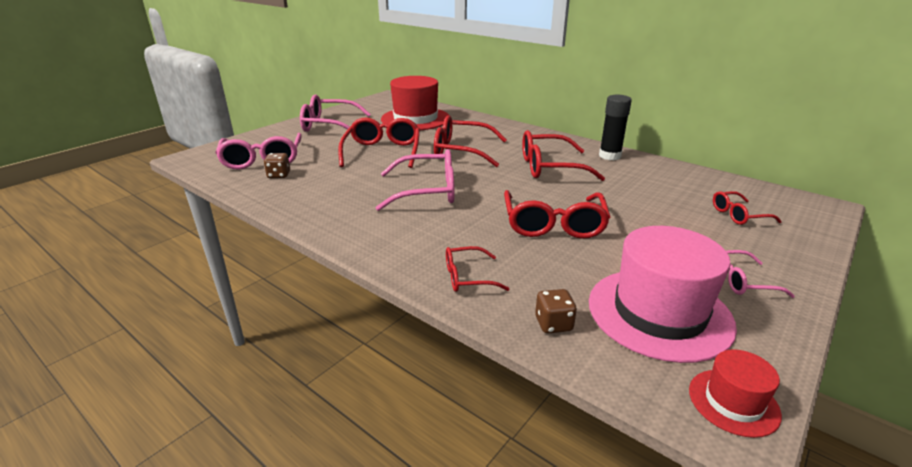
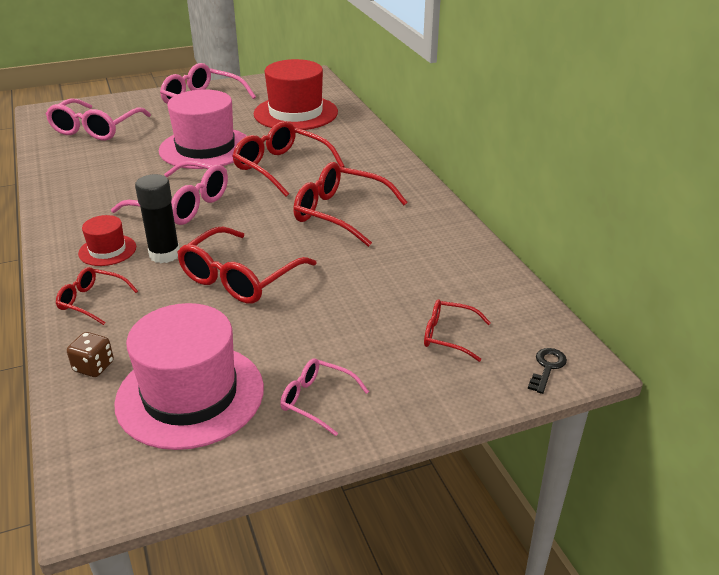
camera: 30 degrees right, 5 degrees up
(279, 175) = (87, 150): brown dice -> none
(382, 152) = (205, 148): red glasses -> pink hat
(609, 156) = (431, 218): black glue stick -> black glue stick (164, 254)
(733, 402) = (122, 486): red hat -> red hat (107, 250)
(815, 214) = (547, 367): none -> black key

